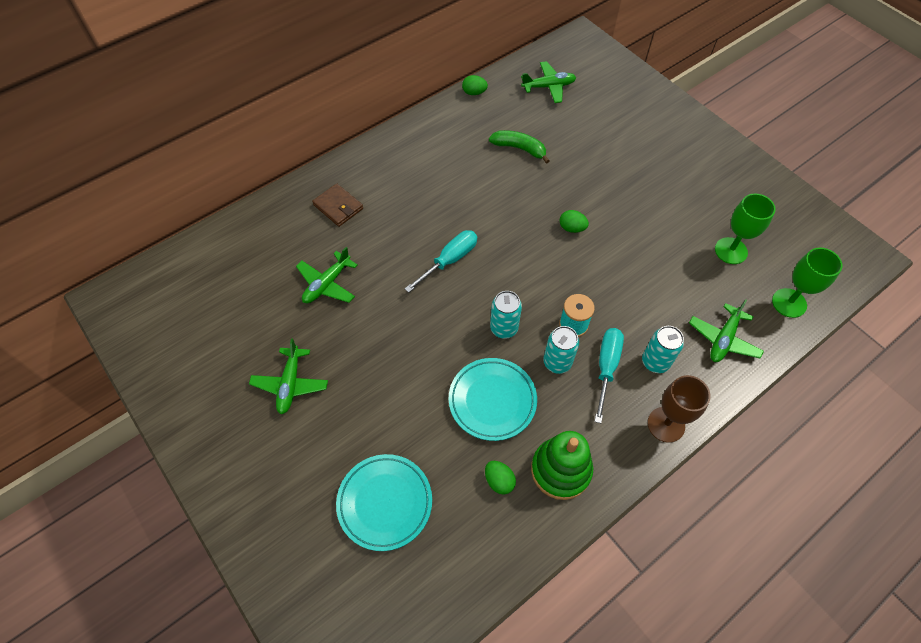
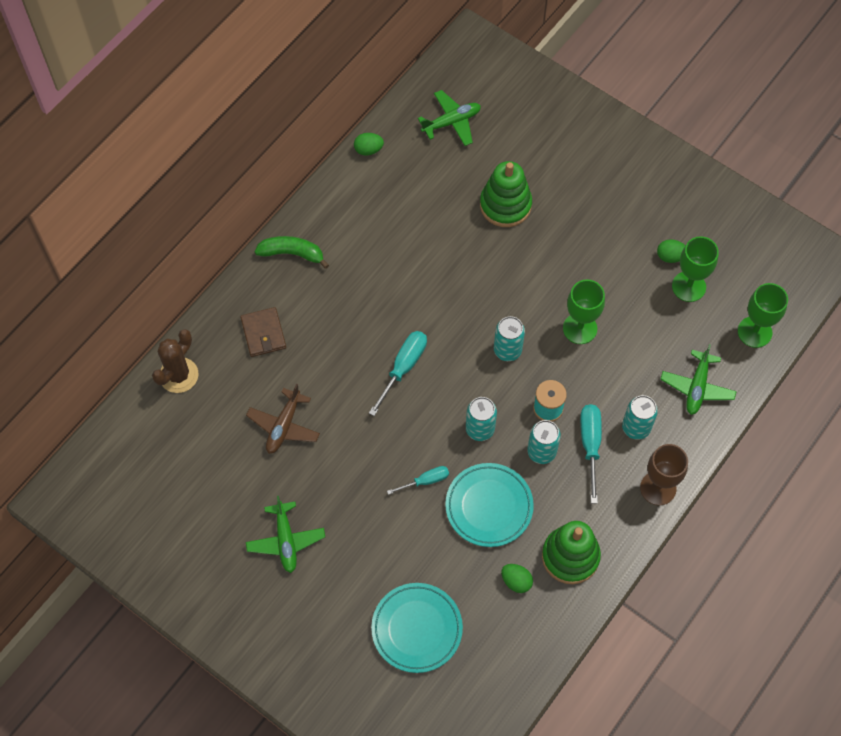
camera: 15 degrees left, 5 degrees up
(254, 223) = (178, 375): none -> brown cactus
(327, 284) = (284, 426): green plane -> brown plane
(338, 207) = (263, 333): brown wallet -> brown wallet turned 45 degrees clockwise
(439, 362) = (426, 481): none -> turquoise screwdriver
(519, 149) = (440, 213): green banana -> green banana (292, 254)
(548, 267) = (507, 350): none -> turquoise can
(572, 228) = (521, 299): green egg -> green egg (670, 257)
(577, 154) = (505, 205): none -> green stacking toy
(620, 263) = (580, 328): none -> green goblet

